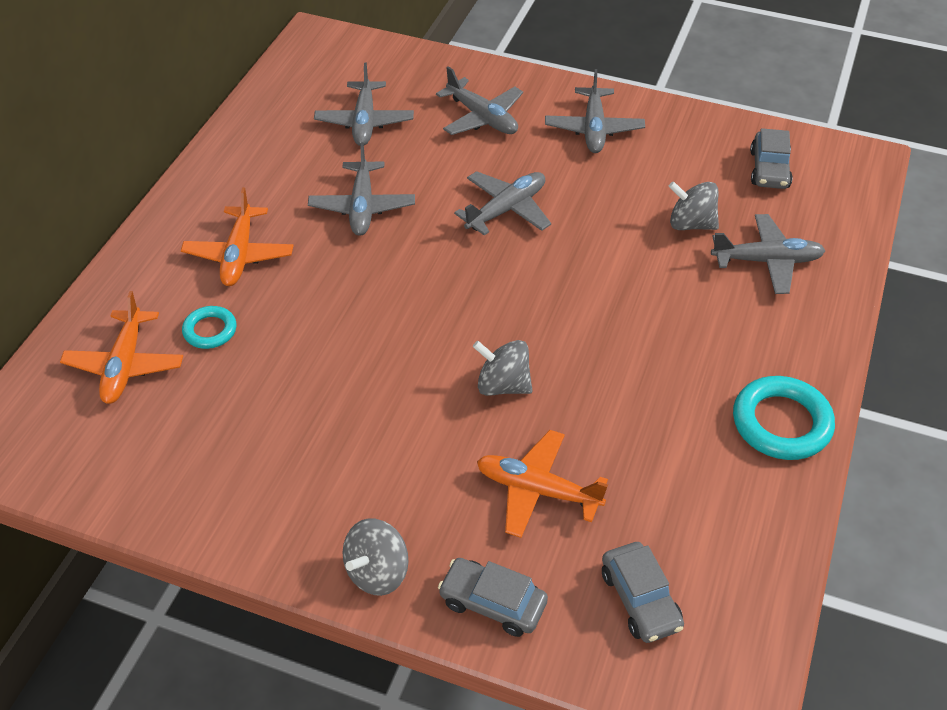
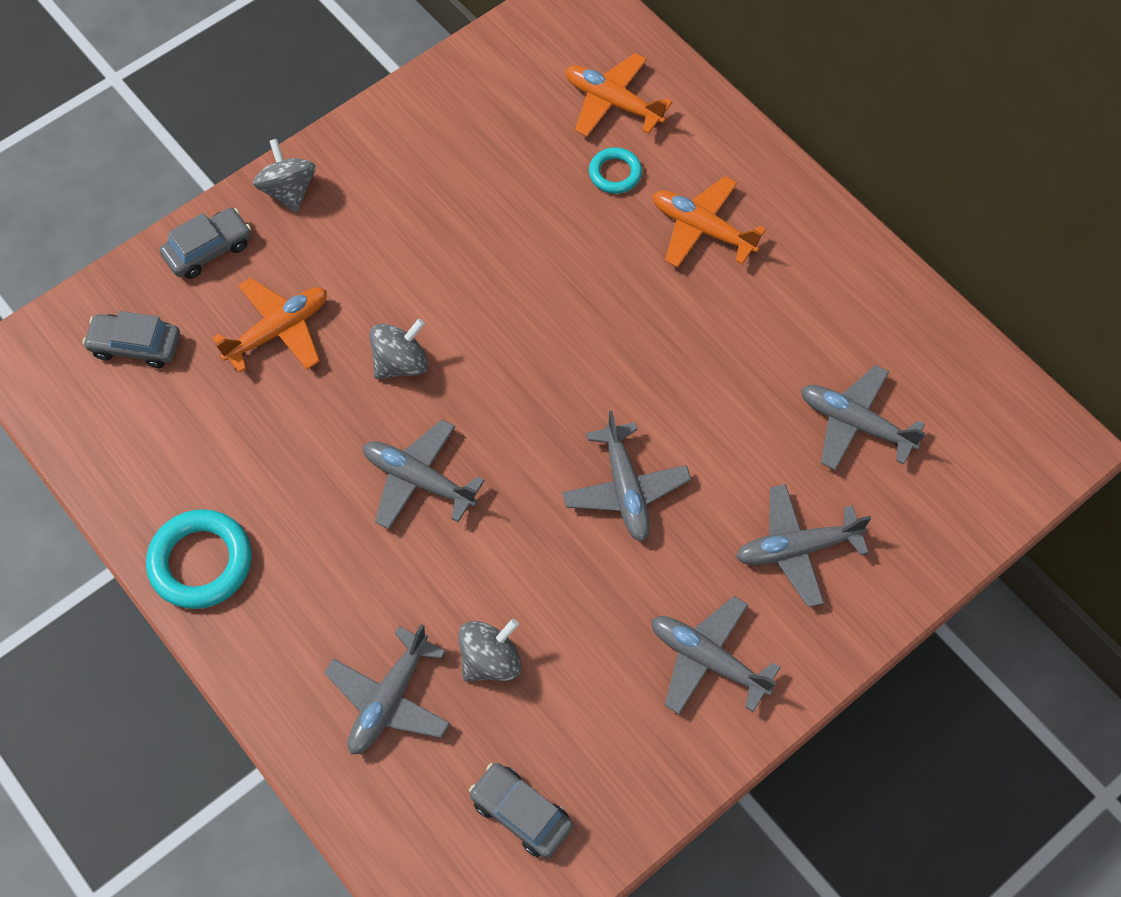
camera: 120 degrees right, 15 degrees up
(362, 207) = (710, 359): grey plane -> grey plane (418, 480)

